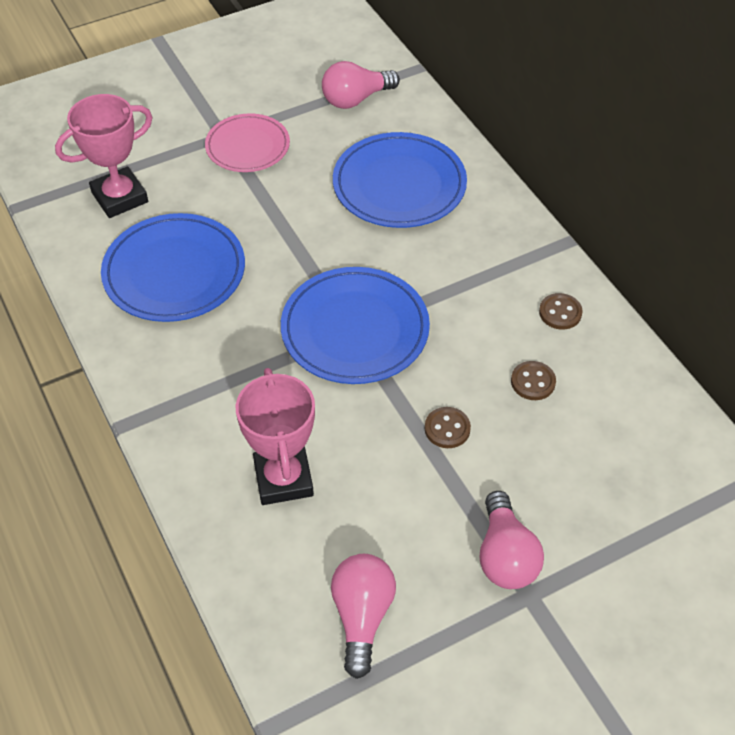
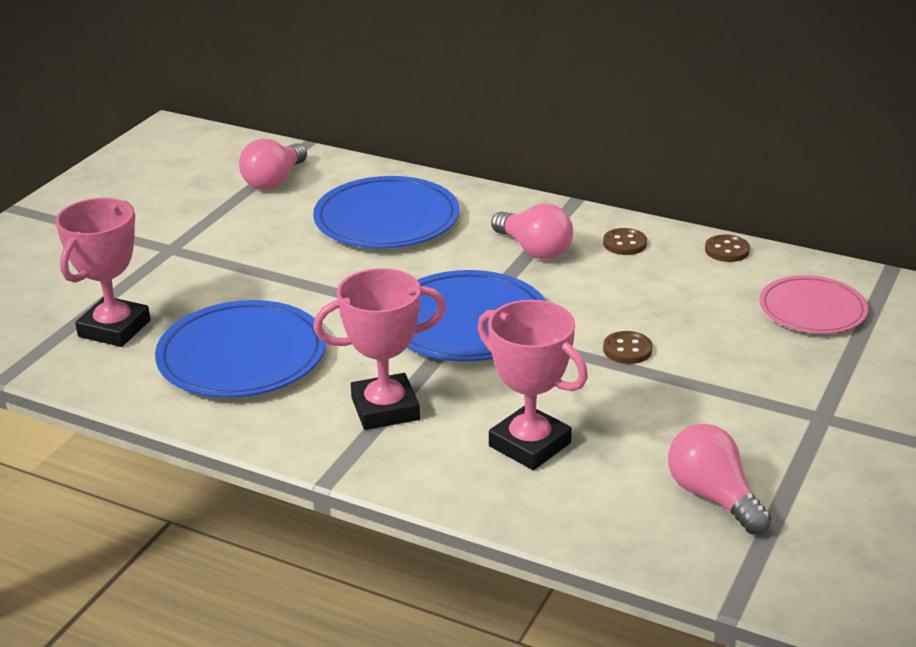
camera: 35 degrees left, 20 degrees down
(220, 381) = (385, 409): none -> pink trophy
(247, 146) = (207, 247): pink plate -> pink plate (812, 310)
(505, 556) = (774, 403): pink light bulb -> pink light bulb (534, 250)
(533, 382) = (657, 292): brown button -> brown button (727, 250)

